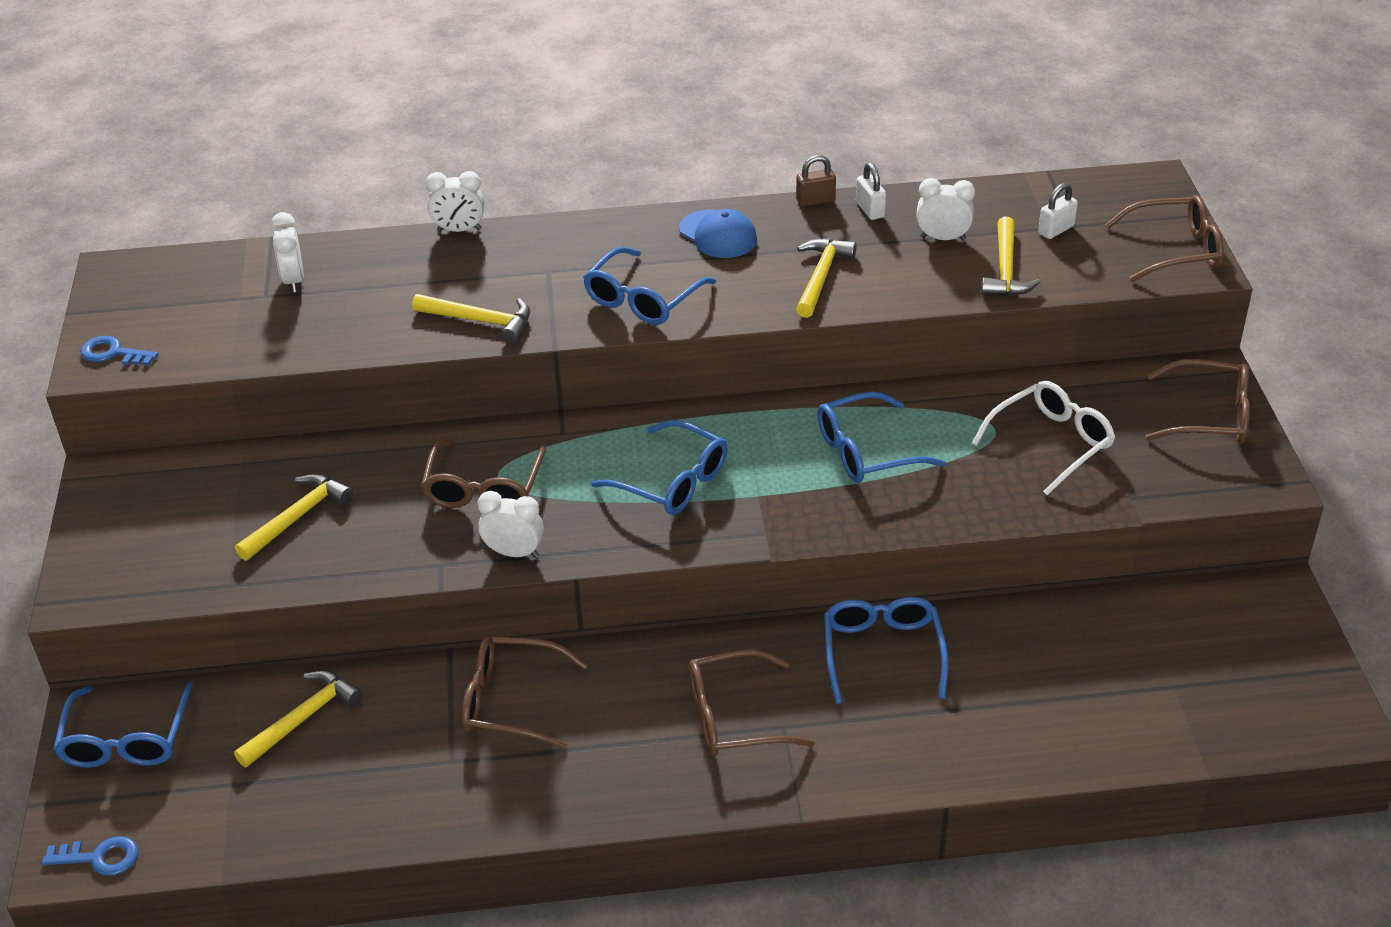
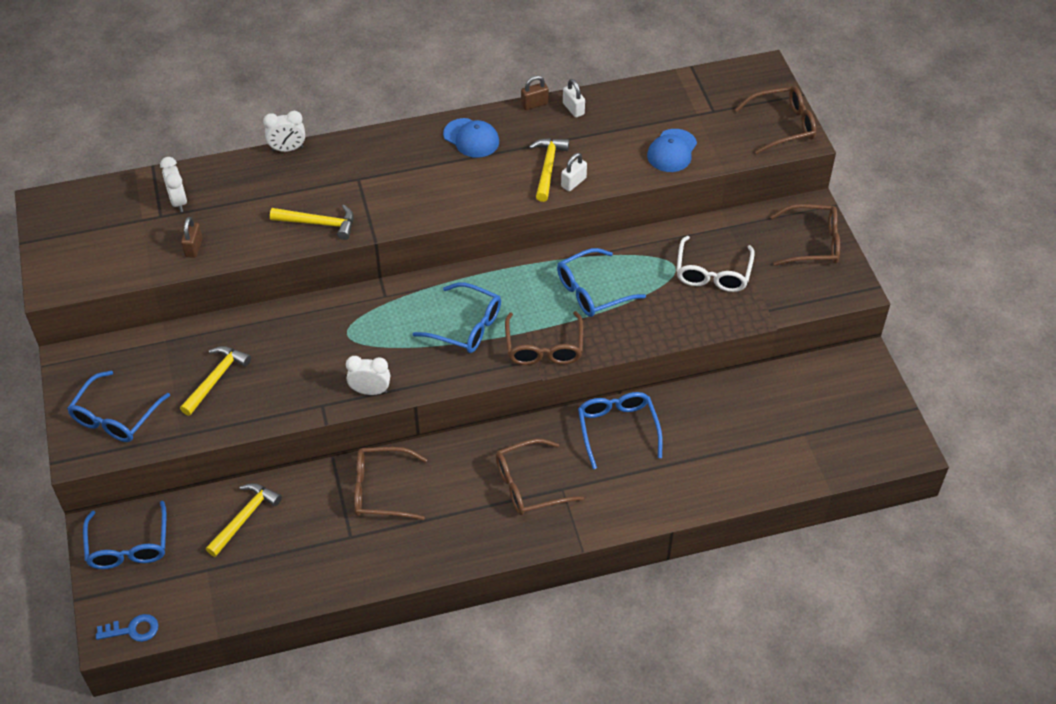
camera: 10 degrees left, 10 degrees up
(113, 353) = (63, 273): blue key -> none
(299, 336) = (194, 247): none -> brown padlock
(484, 488) = (339, 344): brown glasses -> brown glasses (544, 348)
(642, 299) = (428, 196): blue glasses -> blue glasses (115, 417)
(943, 238) = (626, 129): white clock -> none
(1006, 269) = (672, 151): yellow hammer -> blue cap
(1051, 443) = (713, 273): white glasses -> white glasses turned 150 degrees clockwise
(1056, 230) = (702, 115): white padlock -> white padlock (573, 182)

